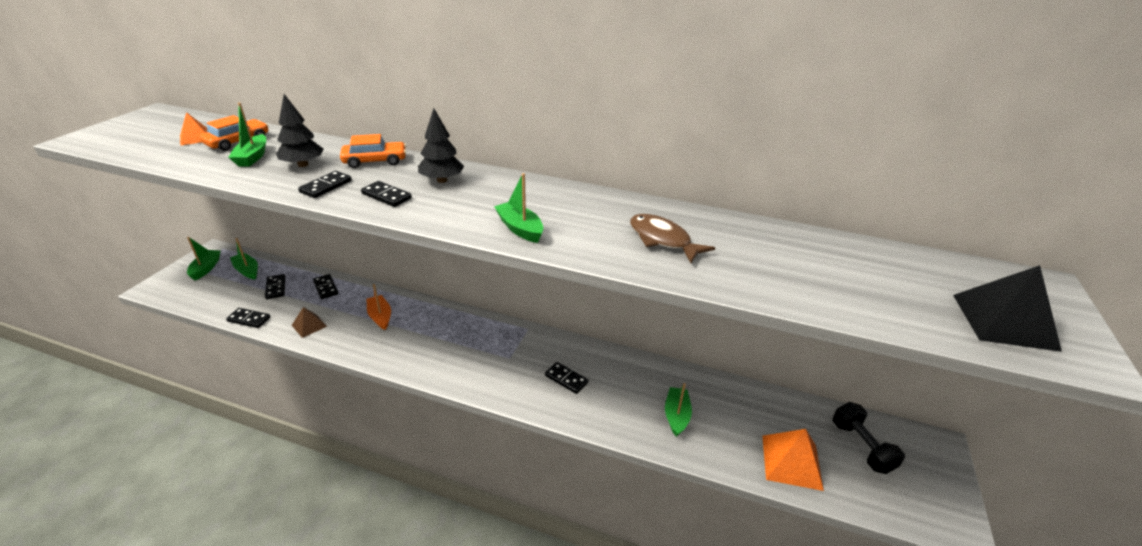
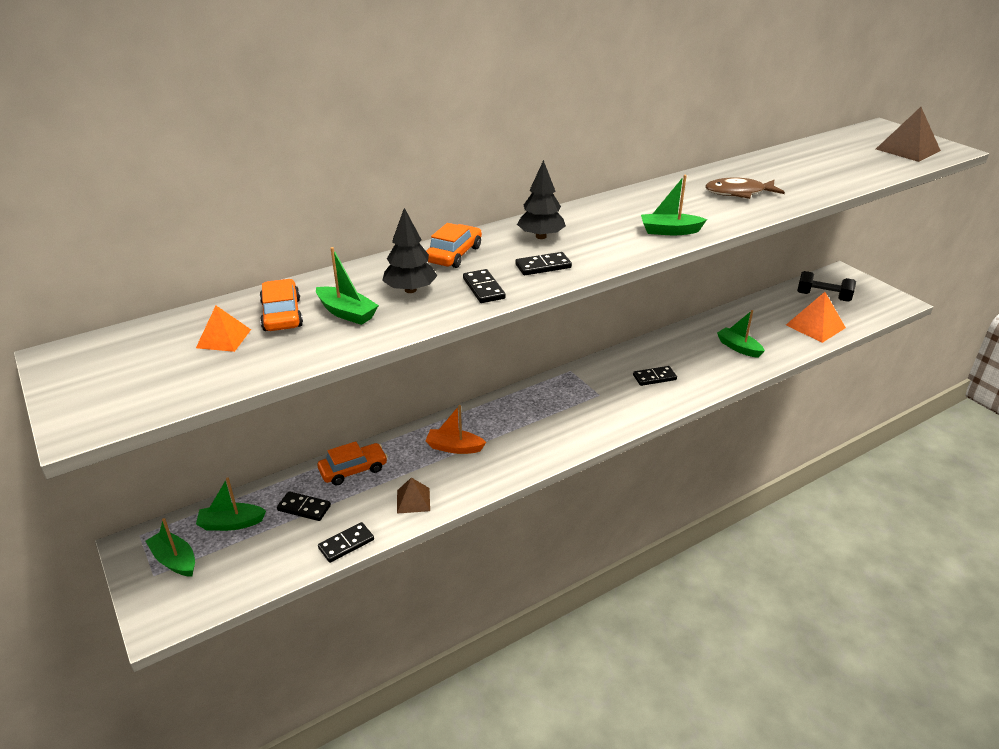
camera: 50 degrees left, 0 degrees up
(326, 288) = (353, 470): black domino -> orange car
(1004, 321) = (907, 150): black pyramid -> brown pyramid

